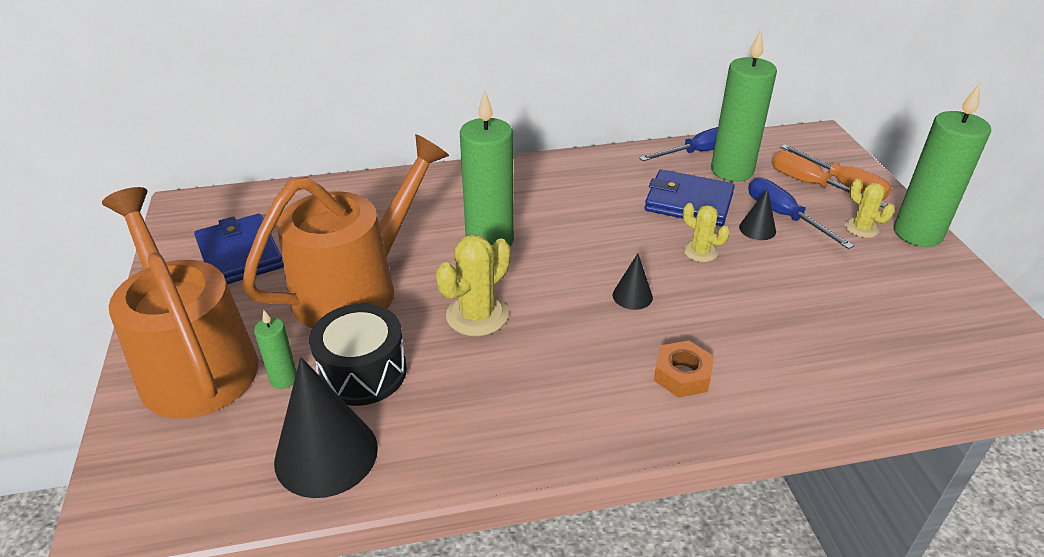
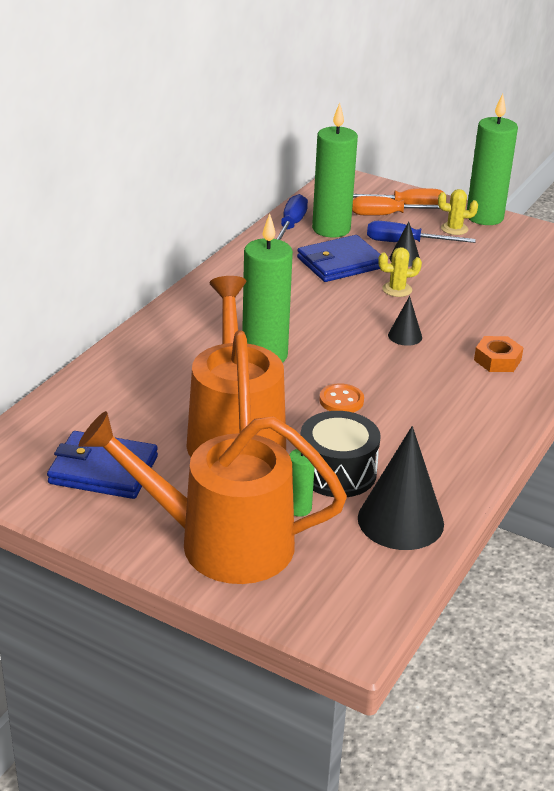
camera: 50 degrees left, 5 degrees down
(477, 315) = (341, 400): yellow cactus -> orange button

